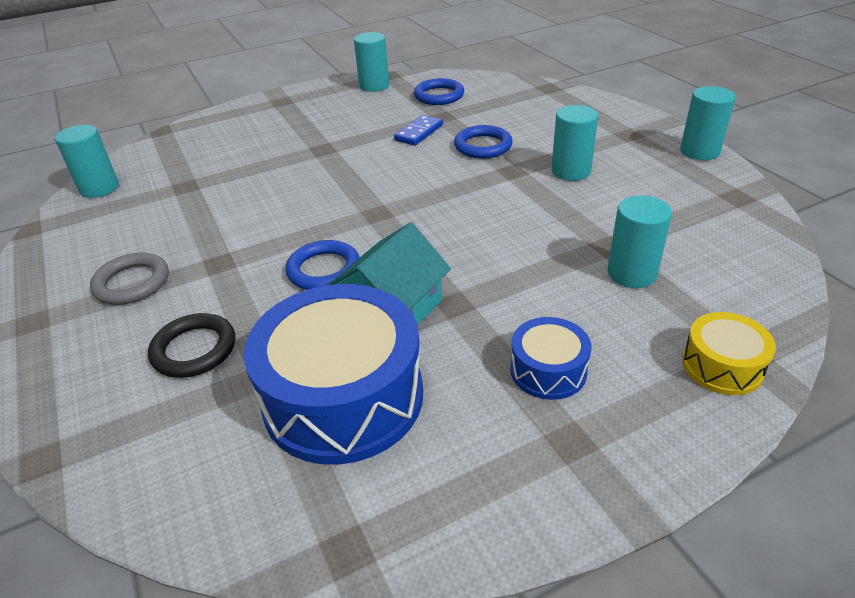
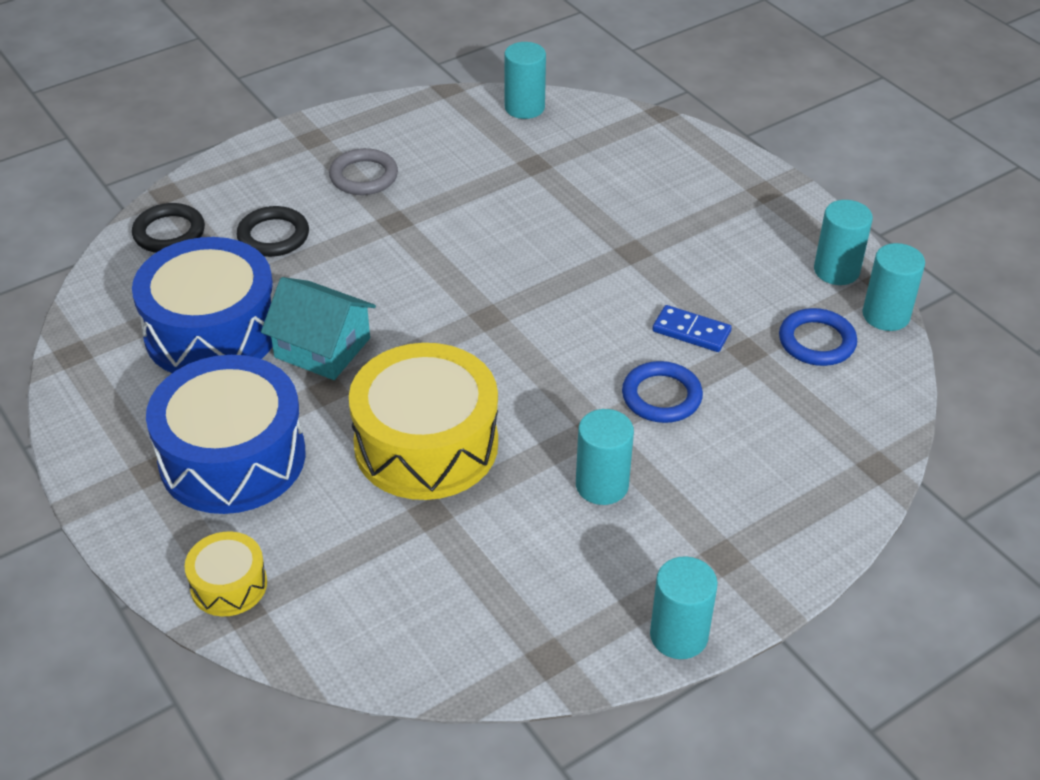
camera: 80 degrees right, 5 degrees up
(131, 451) = (169, 233): none -> black ring
(324, 270) = (383, 293): blue ring -> none
(529, 247) = (426, 444): none -> yellow drum
(548, 370) = (232, 457): blue drum -> blue drum, size x2.07
(631, 273) = (377, 529): turquoise cylinder -> turquoise cylinder (886, 315)

